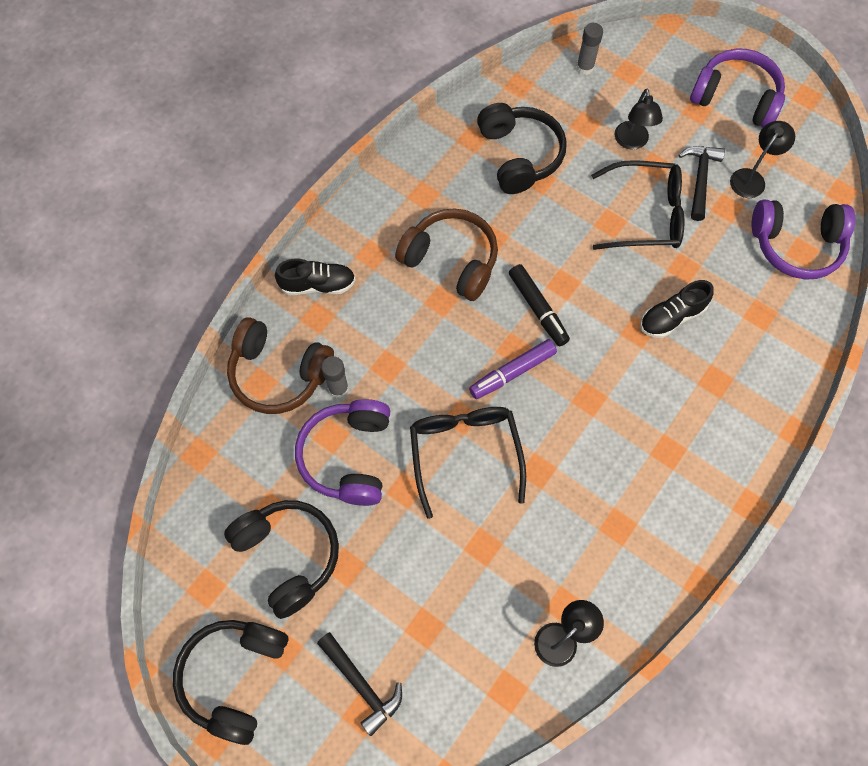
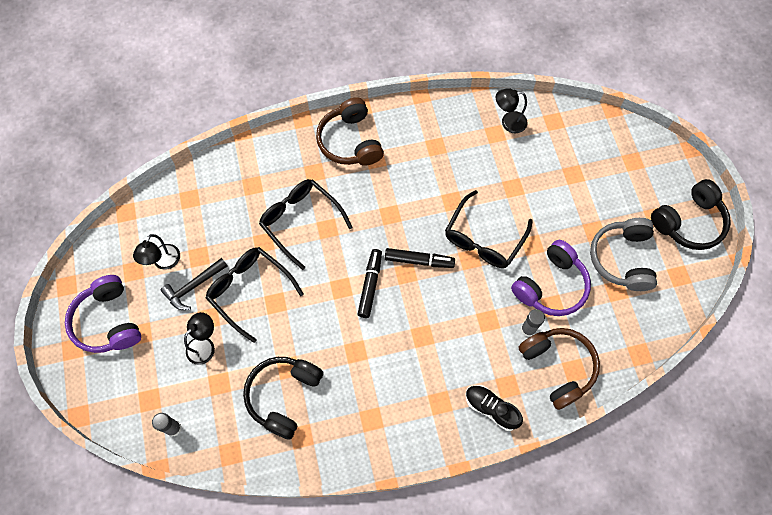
camera: 140 degrees left, 0 degrees up
(288, 556) = (622, 258): black headphones -> grey headphones
(361, 684) = (624, 173): black hammer -> none
(451, 260) = (394, 357): brown headphones -> brown headphones (350, 141)
(512, 372) = (419, 260): purple marker -> black marker
(671, 317) = (300, 221): black shoe -> black glasses
(751, 178) = (163, 262): black lamp -> black lamp turned 60 degrees counterclockwise
(796, 245) = (188, 205): purple headphones -> none

